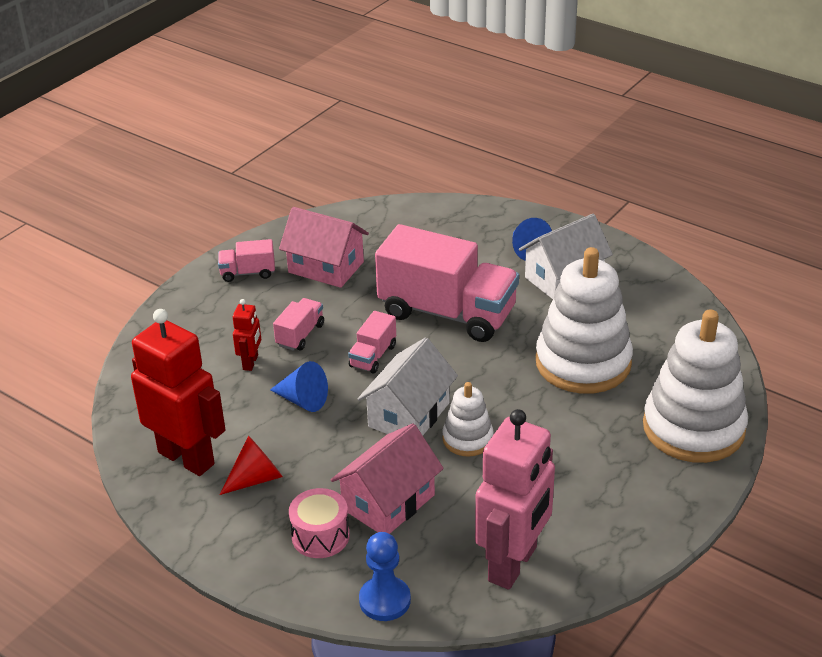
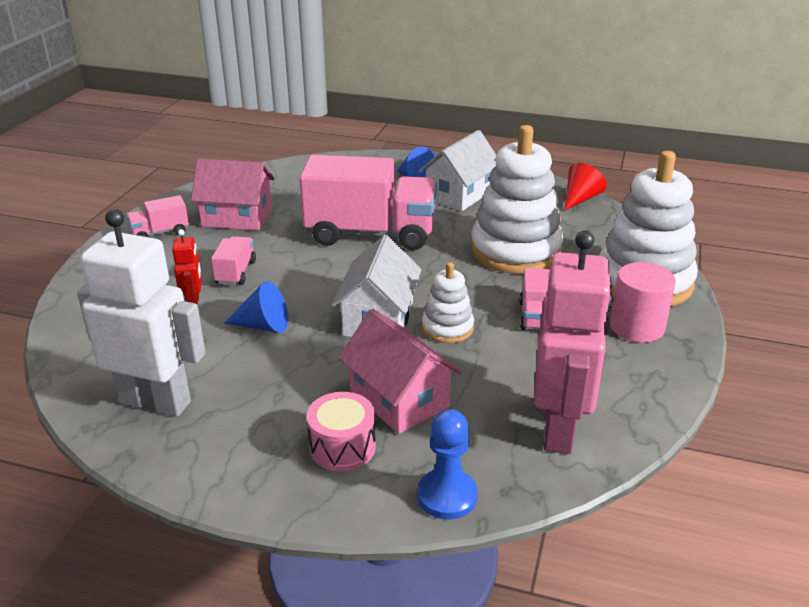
camera: 20 degrees left, 5 degrees down
(187, 458) = (156, 402): red robot -> white robot
(256, 478) = (244, 406): red cone -> red cone (580, 199)
(373, 356) = (317, 277): pink truck -> pink truck (535, 316)
(388, 502) = (399, 399): pink house -> pink house turned 60 degrees counterclockwise
(652, 478) = (636, 327): none -> pink cylinder

